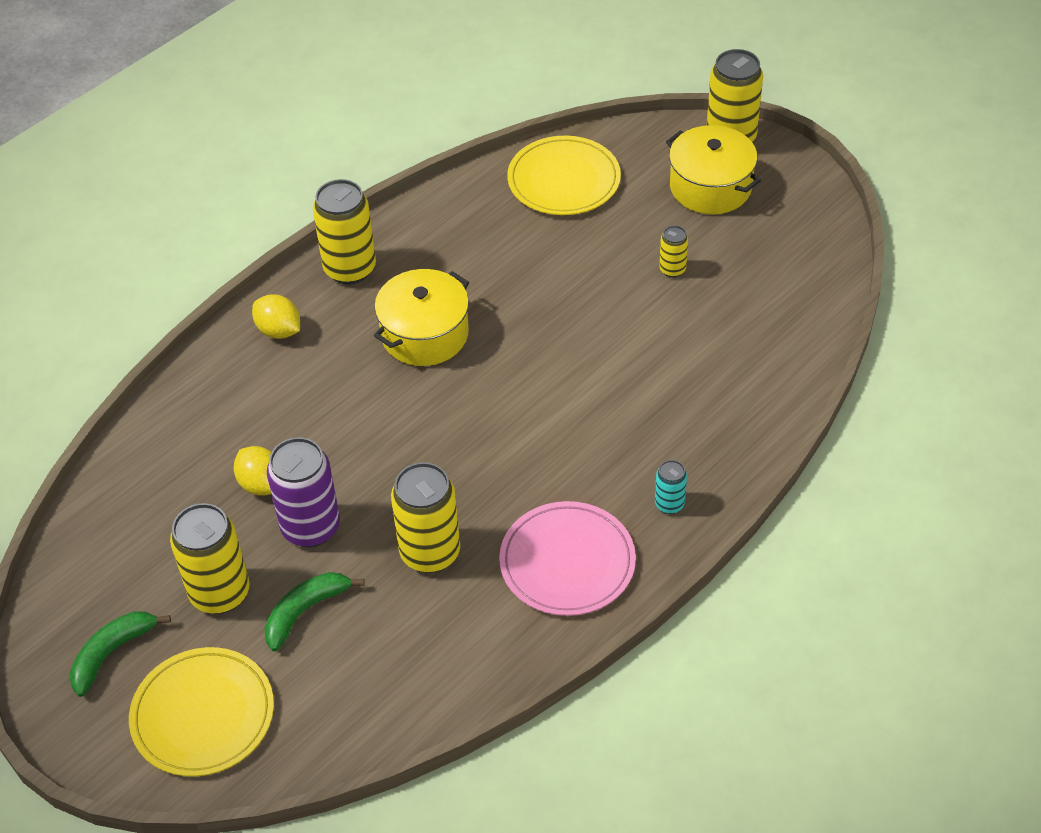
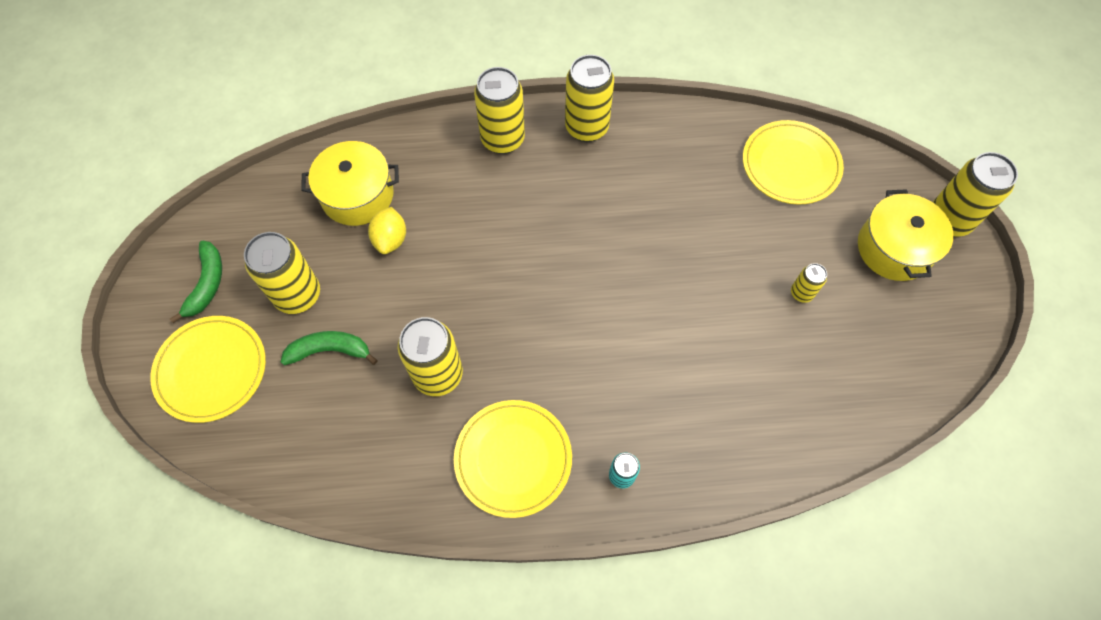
camera: 40 degrees right, 15 degrees up
(112, 653) = (207, 284): green banana -> green banana turned 105 degrees clockwise
(279, 331) = (502, 139): yellow lemon -> yellow can
(311, 527) = (388, 294): purple can -> none
(424, 334) = (587, 211): yellow pot -> yellow pot (357, 195)
(567, 562) = (513, 459): pink plate -> yellow plate

